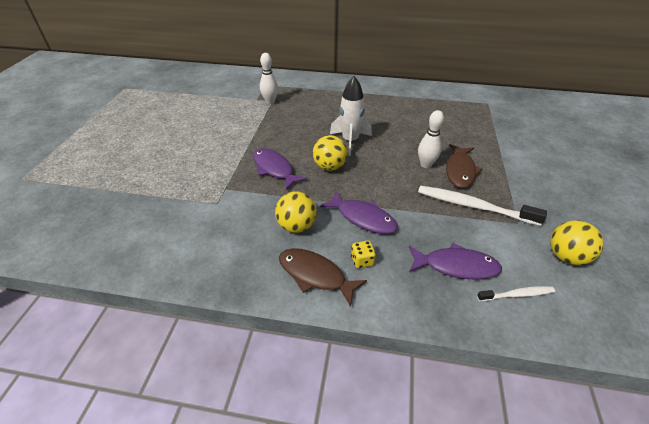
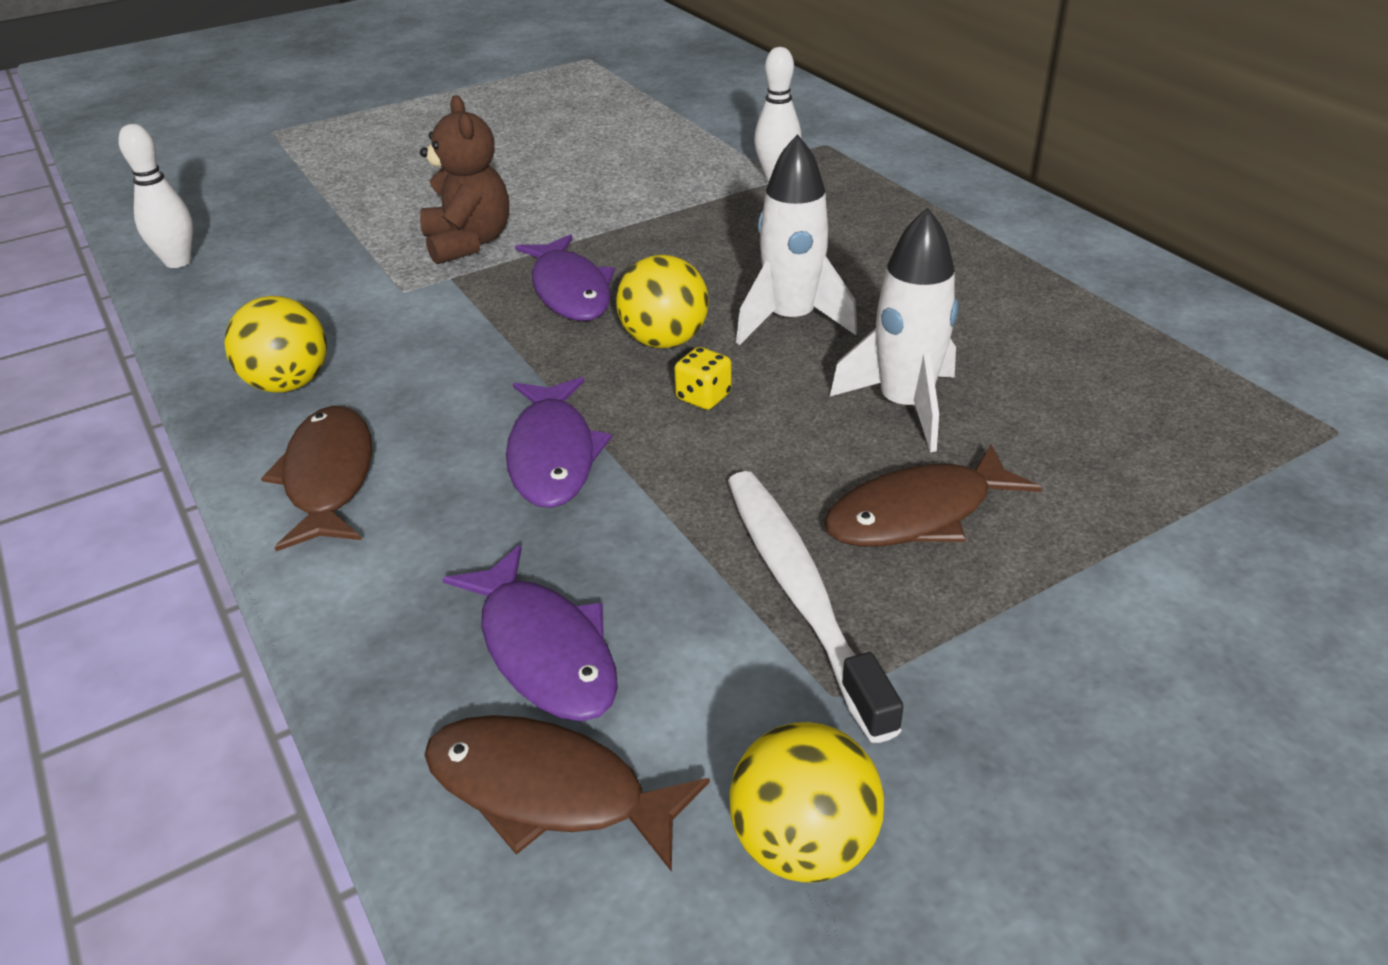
camera: 50 degrees right, 5 degrees down
(208, 174) = (468, 243): none -> brown teddy bear
(274, 169) = (570, 290): purple fish -> purple fish turned 150 degrees clockwise
(297, 226) = (437, 394): yellow ball -> yellow ball (288, 384)
(362, 261) = (423, 513): yellow dice -> yellow dice (703, 397)
(413, 147) = (904, 406): none -> white rocket
(425, 165) = (861, 453): white bowling pin -> white bowling pin (178, 262)
(517, 294) = (548, 791): white toothbrush -> brown fish

